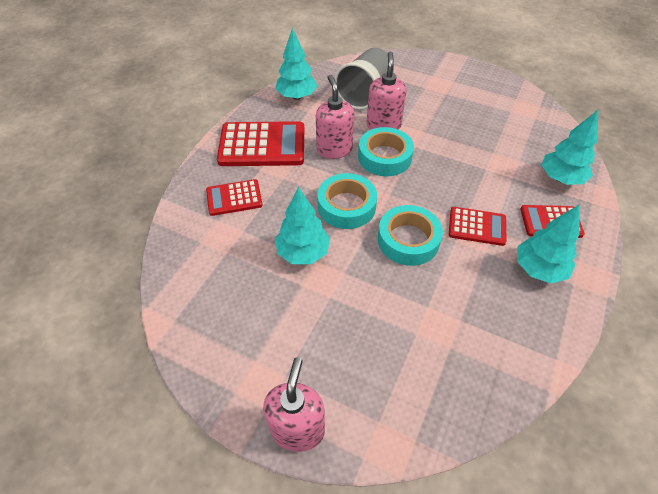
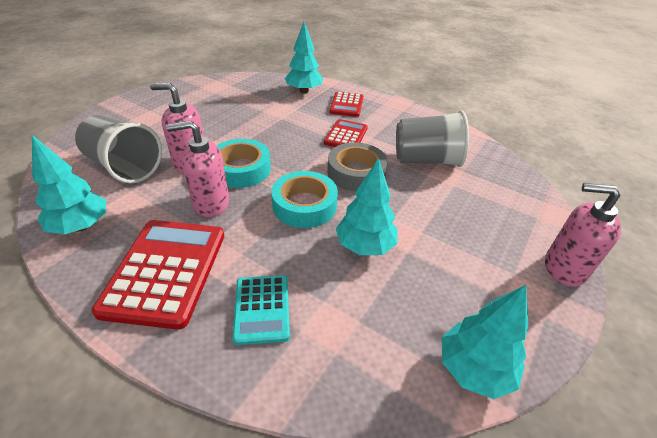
camera: 85 degrees left, 10 degrees down
(234, 198) = (262, 309): red calculator -> turquoise calculator
(408, 240) = (356, 173): turquoise tape -> grey tape
(458, 306) = (426, 160): none -> grey cup
(539, 269) = (390, 119): turquoise tree -> turquoise tree (474, 369)

